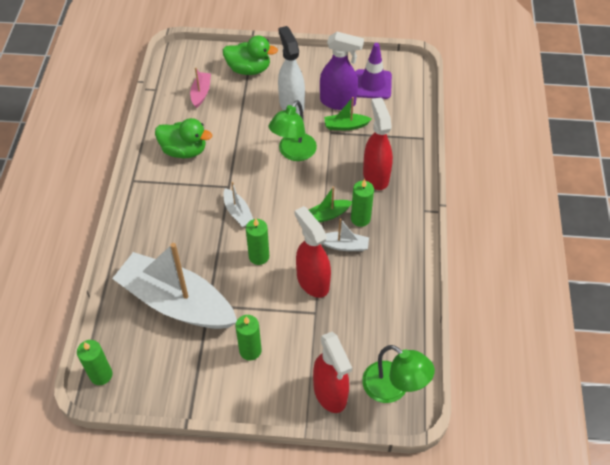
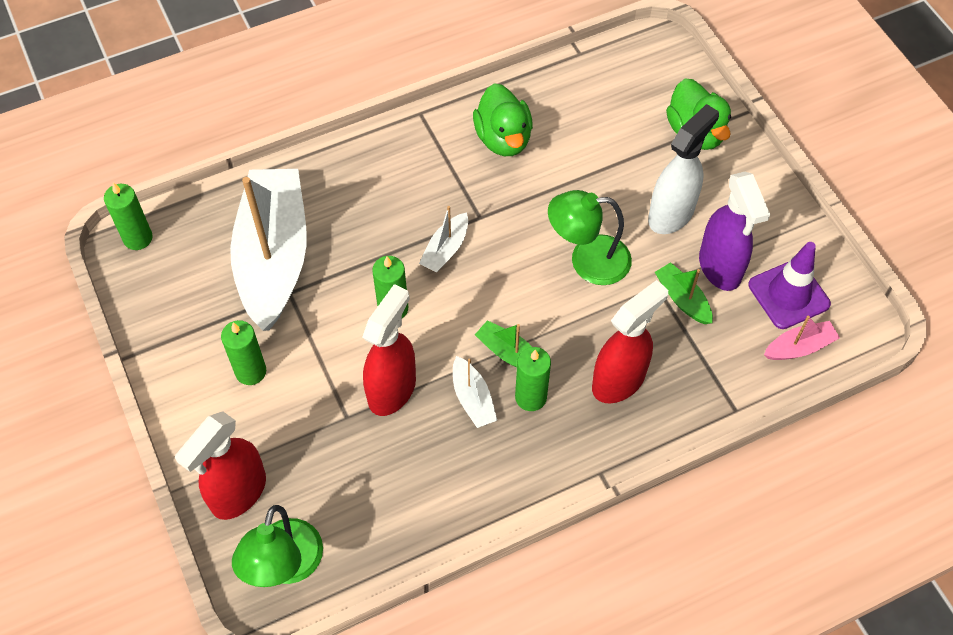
camera: 60 degrees right, 5 degrees up
(201, 93) = (611, 103): pink boat -> pink boat (799, 347)

